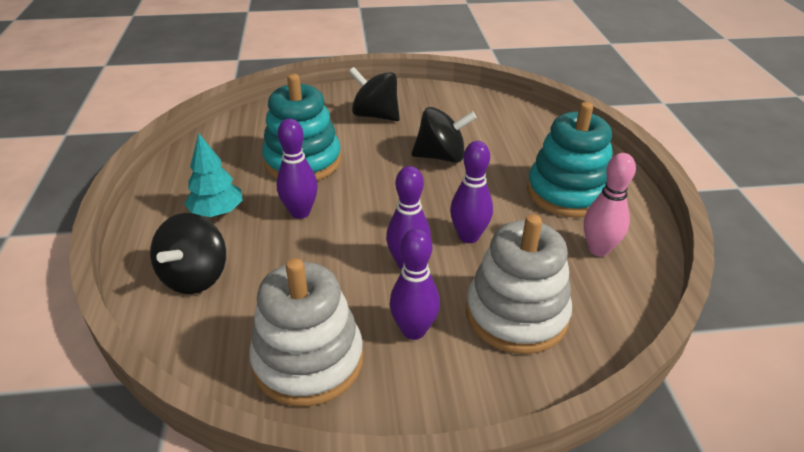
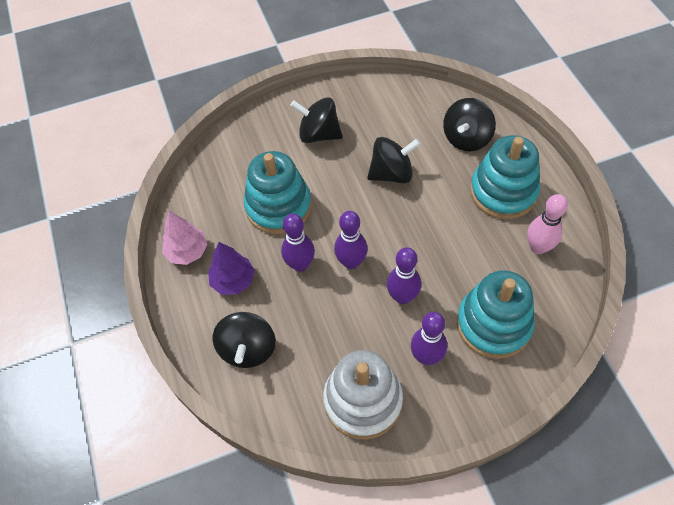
camera: 10 degrees left, 20 degrees up
(183, 179) = (187, 251): none -> pink tree
(217, 212) = (233, 281): turquoise tree -> purple tree
(468, 236) = (439, 258): purple bowling pin -> purple bowling pin (351, 262)
(516, 314) = (493, 324): white stacking toy -> turquoise stacking toy
(537, 143) = (466, 138): none -> black spinning top

